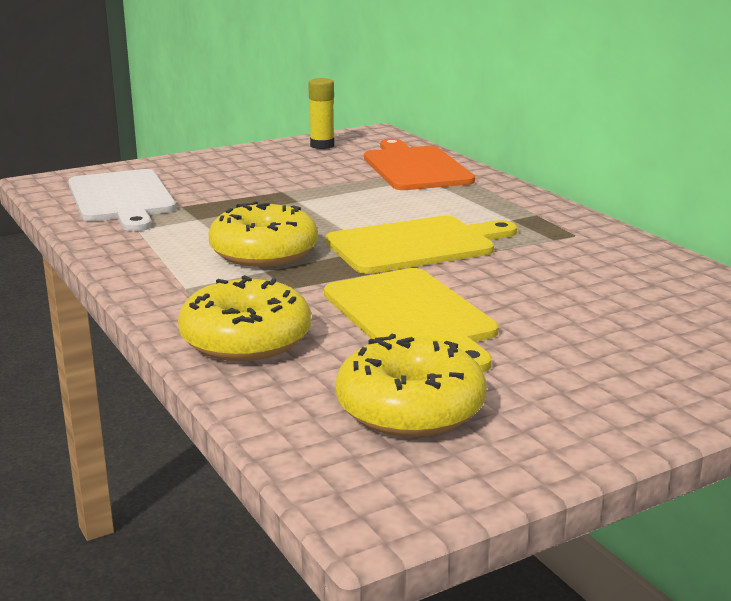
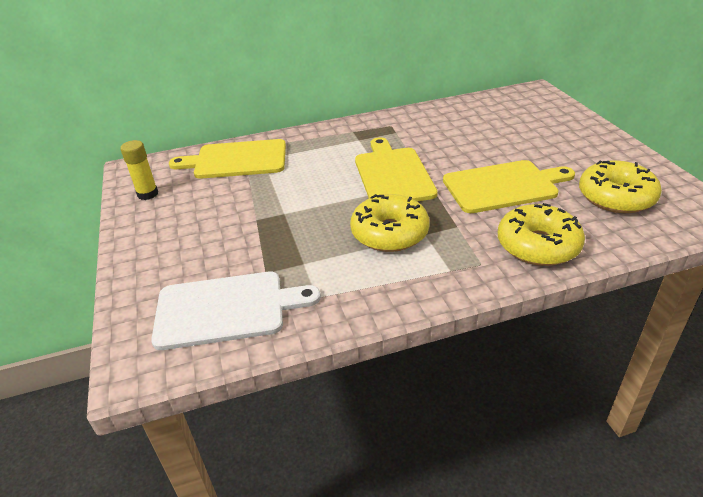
camera: 75 degrees left, 15 degrees up
(415, 167) = (236, 160): orange cutting board -> yellow cutting board

